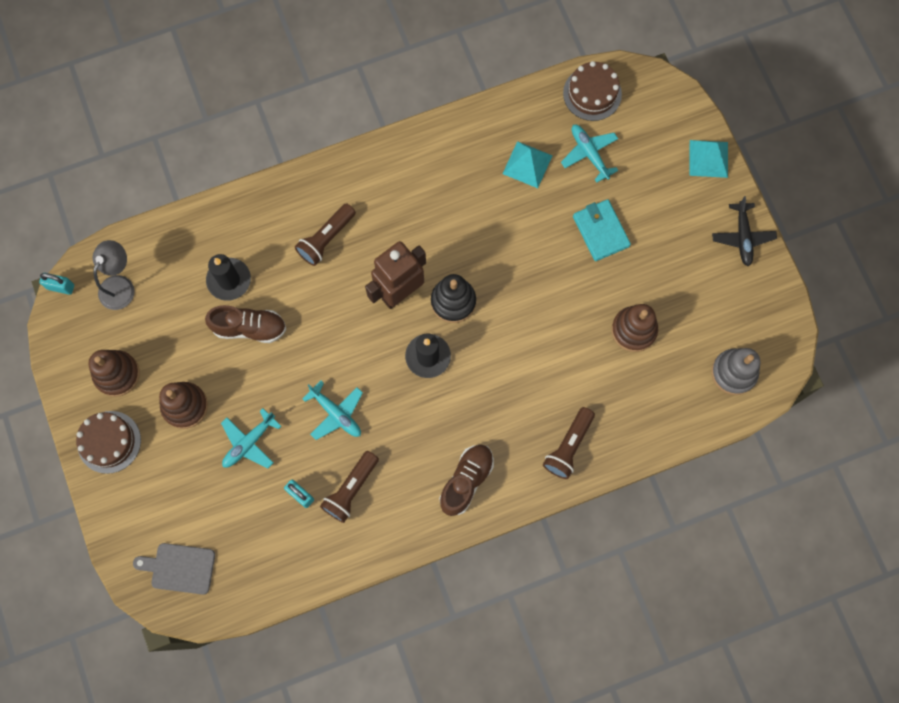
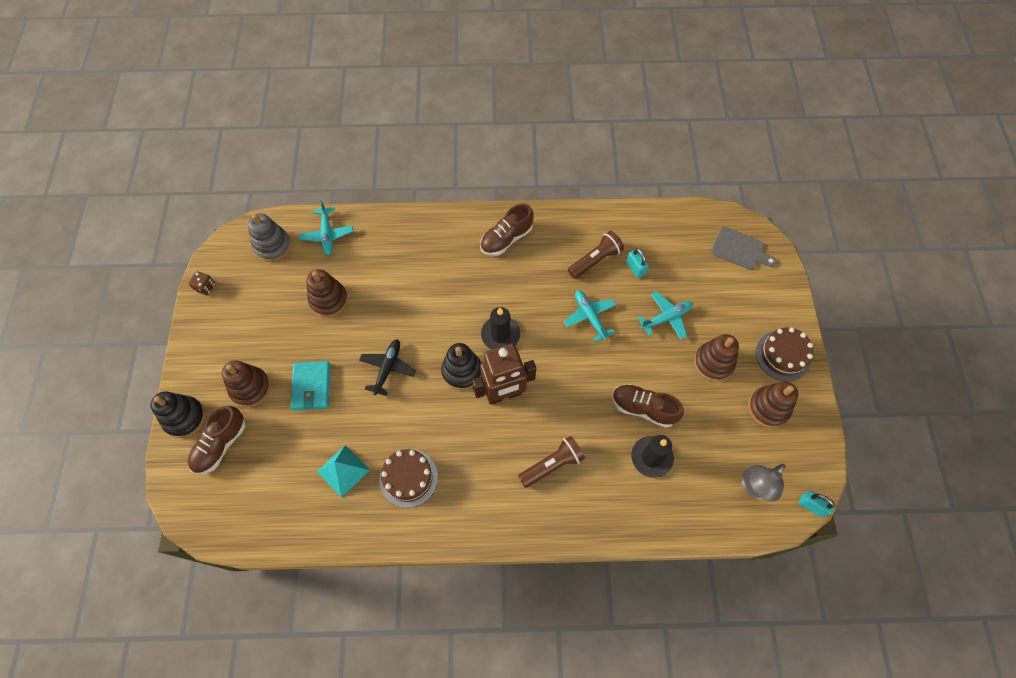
camera: 160 degrees left, 10 degrees down
(568, 447) = (421, 237): brown flashlight -> none
(589, 153) = (283, 460): turquoise plane -> turquoise plane (327, 235)
(592, 93) = (248, 520): brown cake -> brown cake (408, 478)
(657, 146) = (220, 445): none -> brown shoe
(661, 208) = (250, 388): none -> brown stacking toy
(708, 158) = (184, 418): turquoise pyramid -> black stacking toy
(742, 237) = (200, 341): black plane -> black plane (388, 368)
(777, 297) = (205, 287): none -> brown dice

